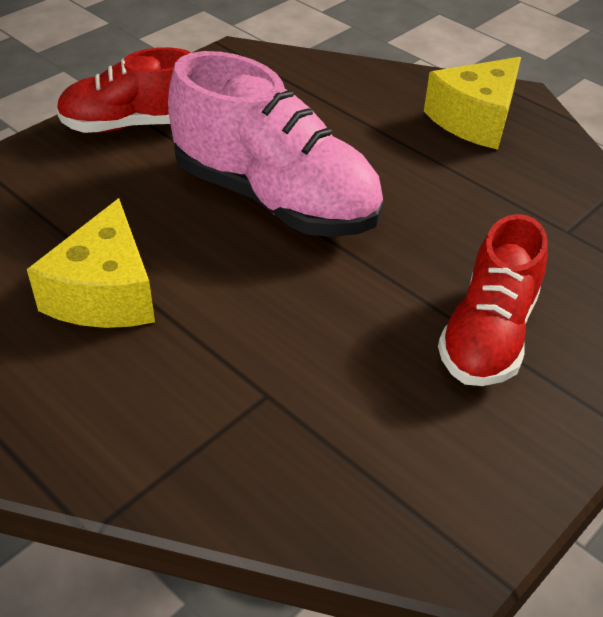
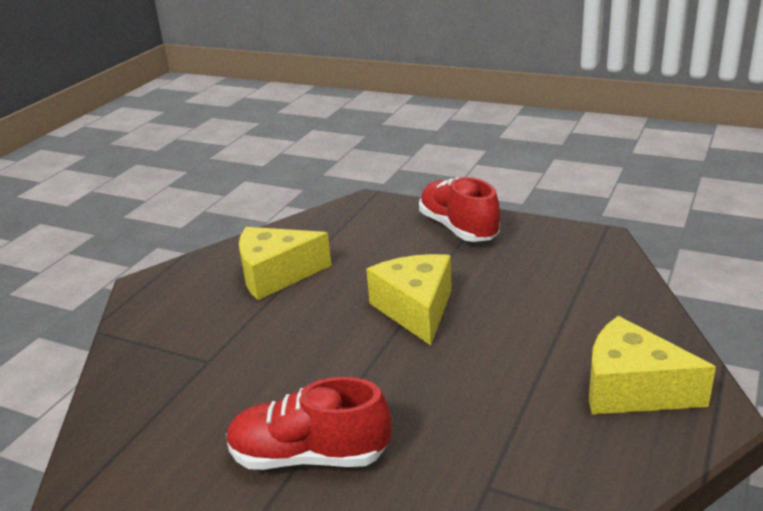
camera: 75 degrees right, 15 degrees down
(275, 199) = (416, 309): pink shoe -> yellow cheese

